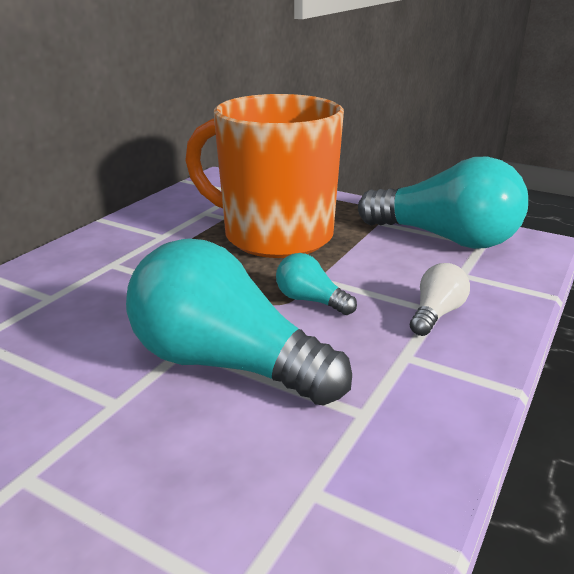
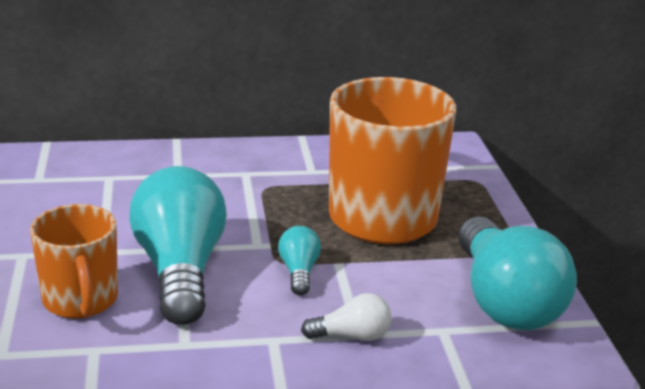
camera: 50 degrees right, 0 degrees up
(196, 462) = (81, 300): none -> orange mug

